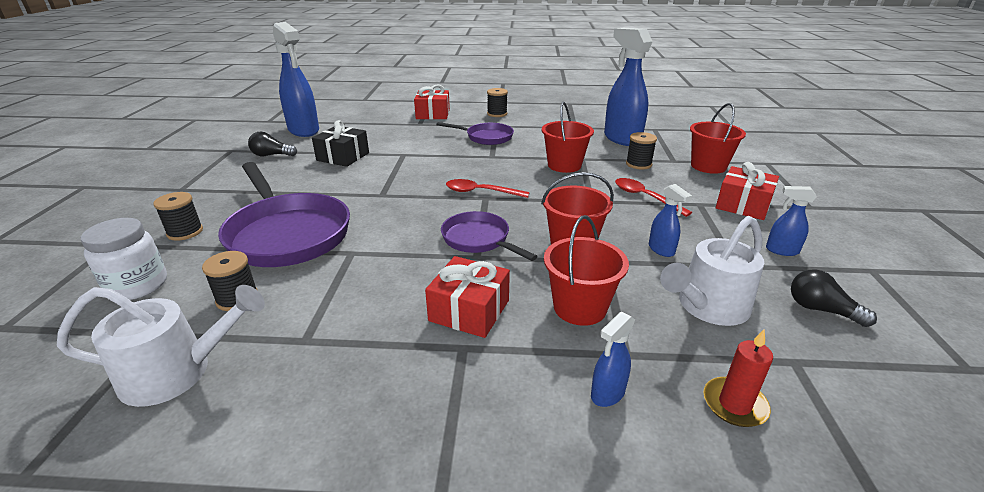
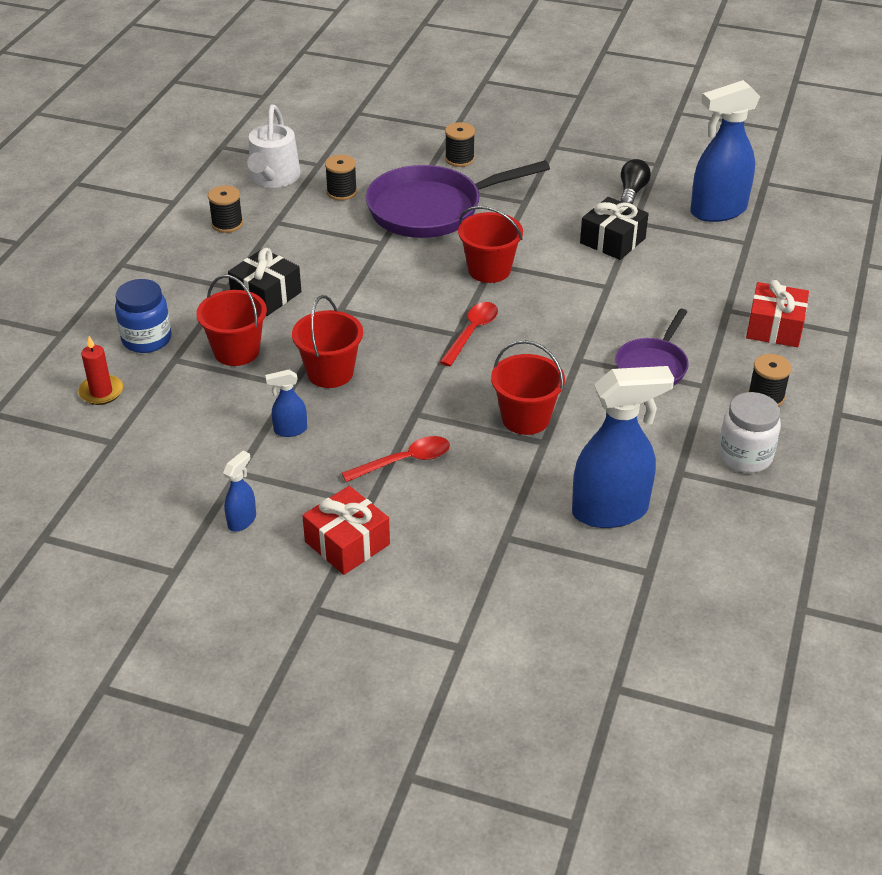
camera: 105 degrees right, 10 degrees up
(138, 285) = (382, 150): white jar -> white jar (745, 456)
(469, 310) = (266, 295): red gift -> black gift
(479, 239) = (369, 315): purple pan -> none
(607, 394) = (147, 339): blue spray bottle -> blue jar
(638, 164) = (505, 493): black spool -> black spool (227, 224)
(708, 166) = (472, 567): red bucket -> red bucket (489, 270)
(708, 307) = (194, 424): white watering can -> none
(821, 310) = (149, 493): black light bulb -> none

